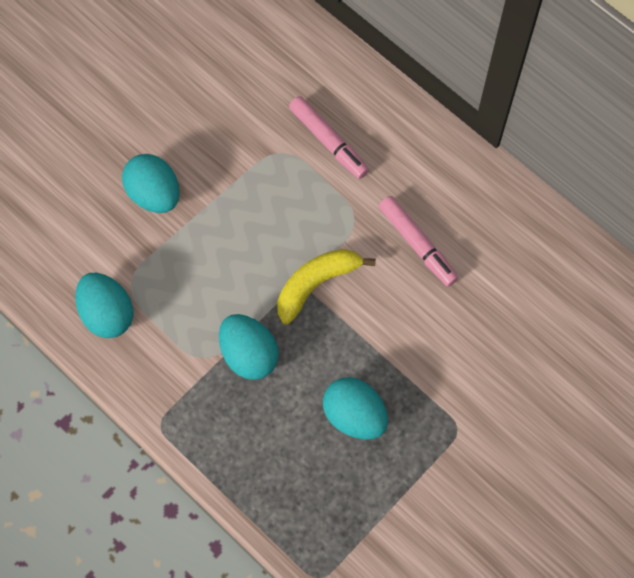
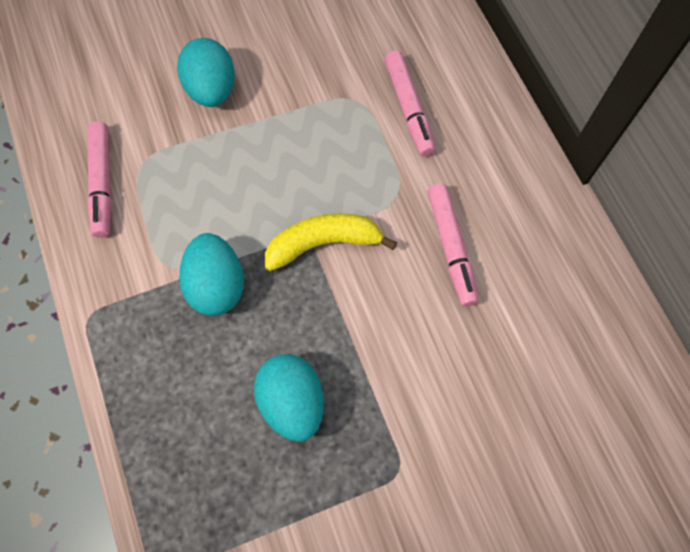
camera: 25 degrees right, 0 degrees up
(107, 314) = (102, 183): turquoise egg -> pink marker

